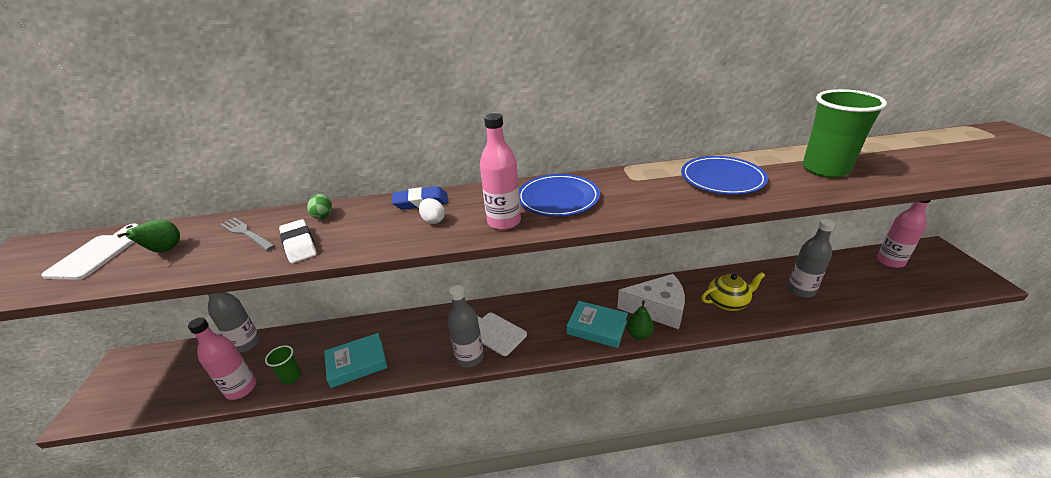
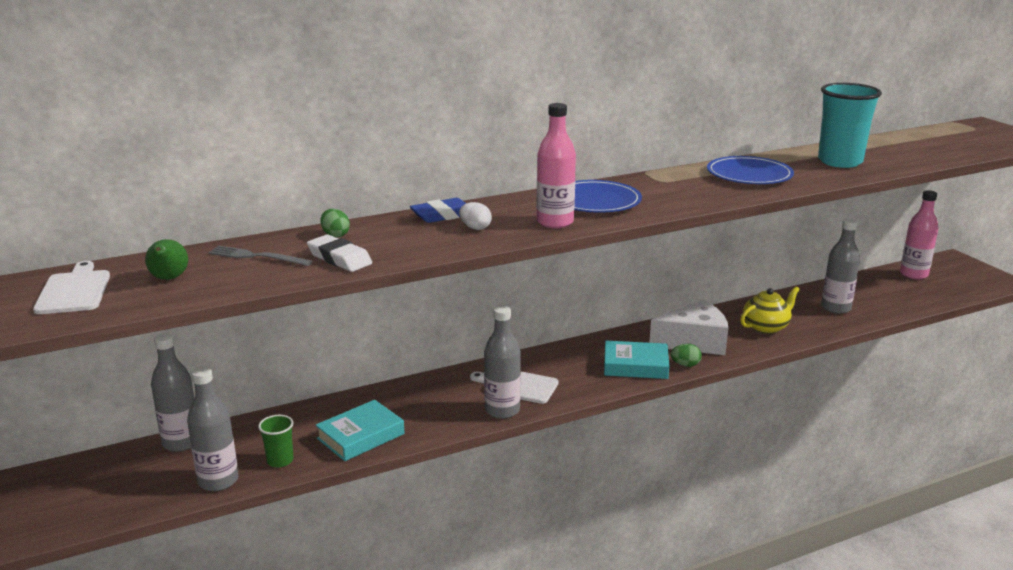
camera: 20 degrees left, 10 degrees down
(241, 388) = (218, 481): pink bottle -> grey bottle
(639, 334) = (685, 365): green pear -> green egg
(825, 169) = (840, 162): green cup -> turquoise cup

